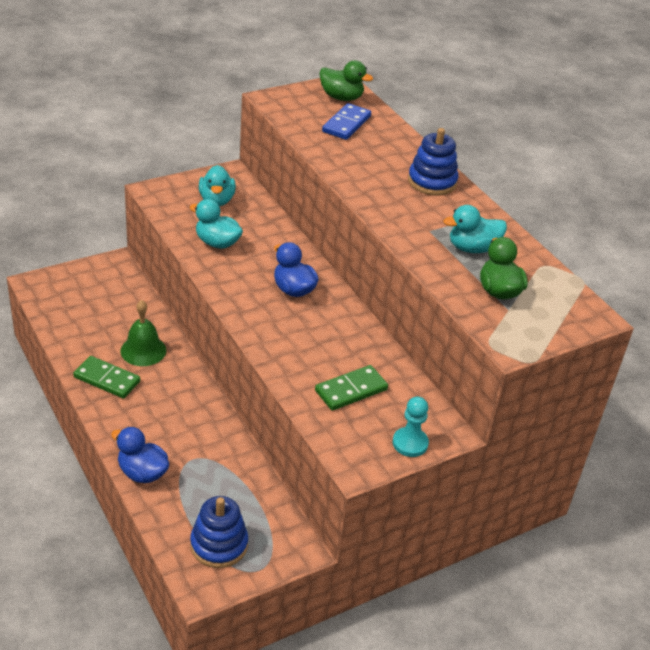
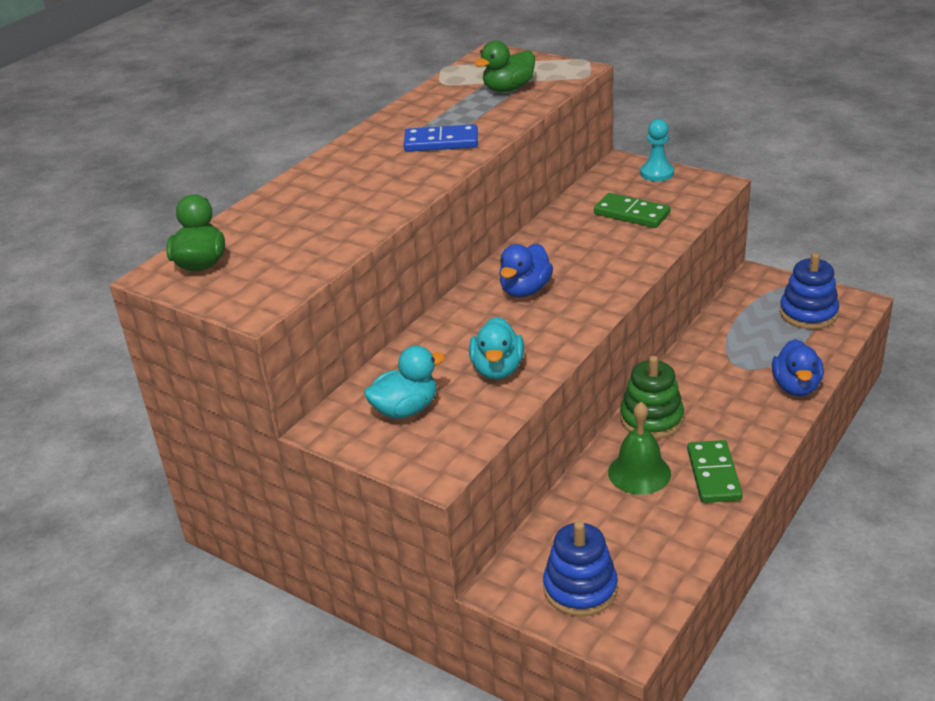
camera: 110 degrees left, 5 degrees down
(185, 382) = (651, 419): none -> green stacking toy
(346, 124) = (273, 238): blue domino -> blue domino (441, 142)
(432, 182) = (355, 158): blue stacking toy -> blue stacking toy (580, 589)
(472, 248) = (456, 113): turquoise duck -> none

